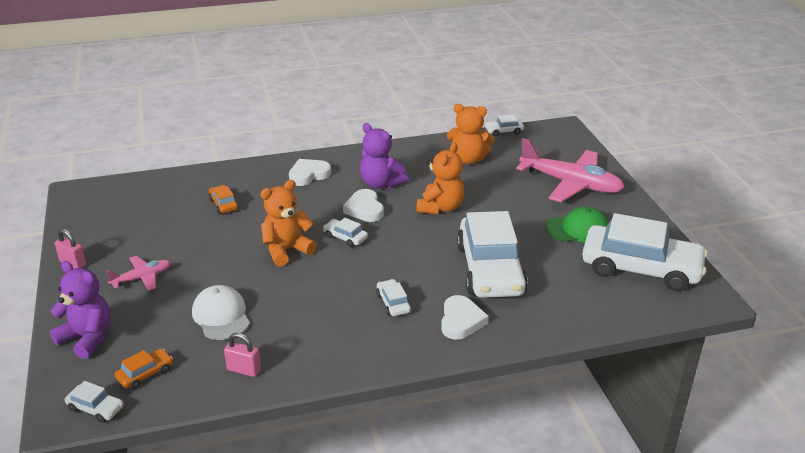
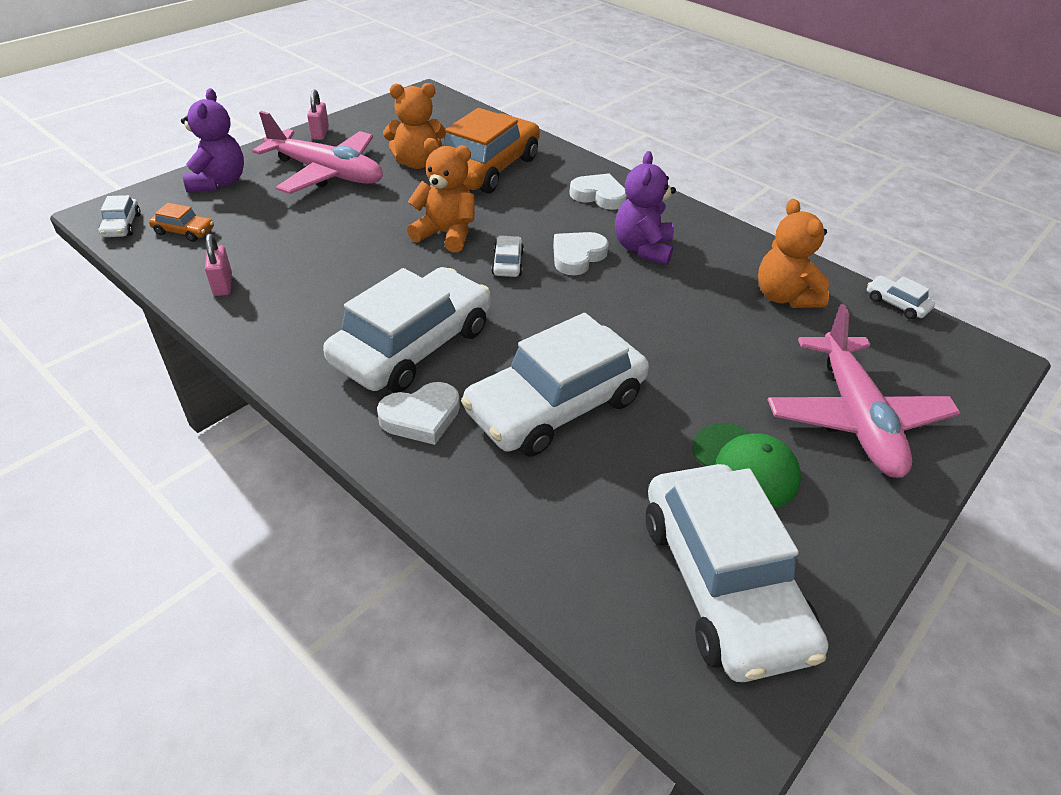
camera: 55 degrees right, 10 degrees up
(142, 278) = (327, 173): pink plane -> pink plane, size x2.01
(221, 316) = (301, 238): white cap -> none
(223, 204) = (487, 168): orange car -> orange car, size x2.48
(393, 303) = (413, 345): white car -> white car, size x2.48
(440, 207) = (646, 312): orange teddy bear -> orange teddy bear (417, 163)

